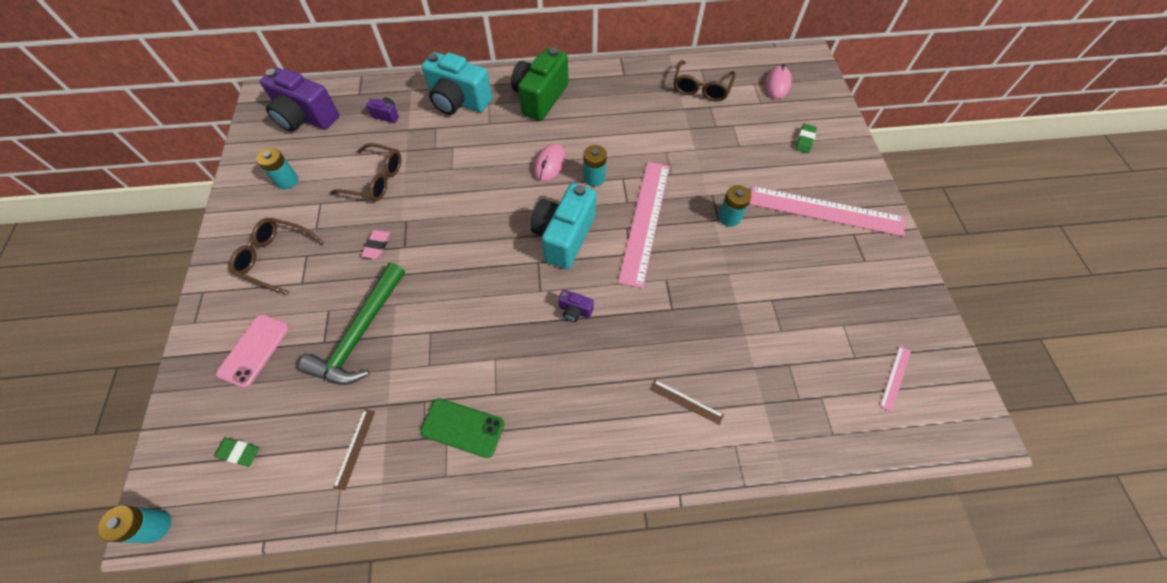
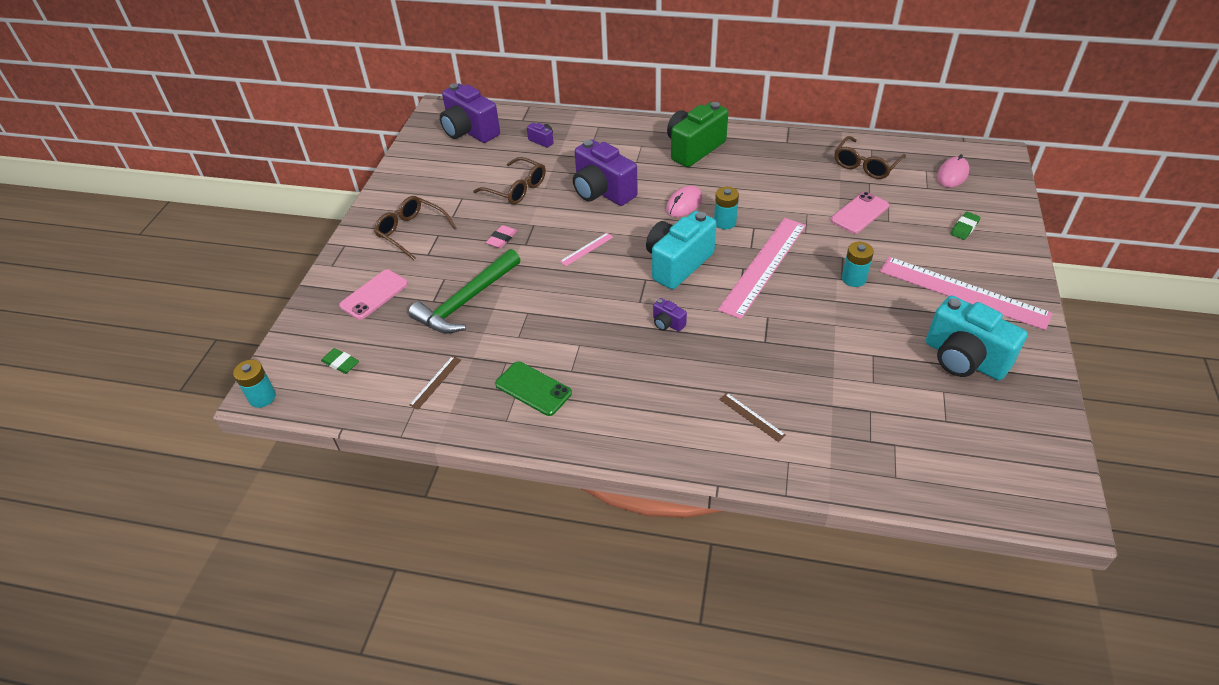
camera: 20 degrees right, 15 degrees down
(287, 181) = (439, 176): turquoise battery -> none
(459, 101) = (613, 140): turquoise camera -> turquoise camera (964, 359)
(465, 166) = (602, 192): none -> purple camera
(712, 142) = (859, 213): none -> pink phone
(895, 378) = (984, 447): pink ruler -> pink ruler (586, 249)

